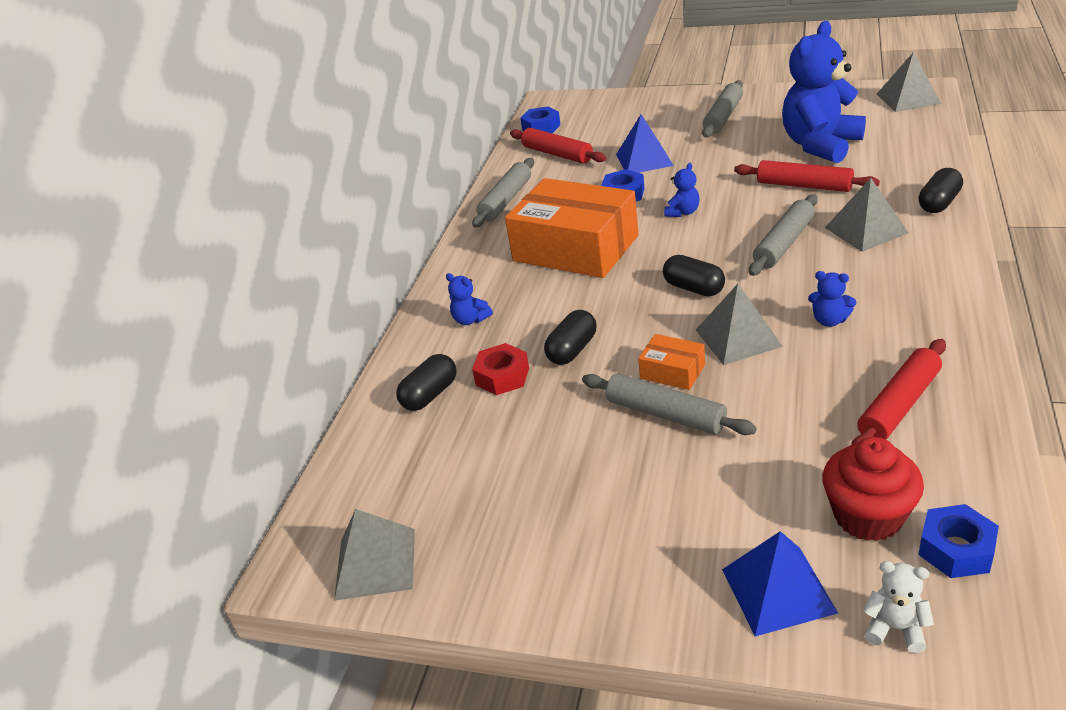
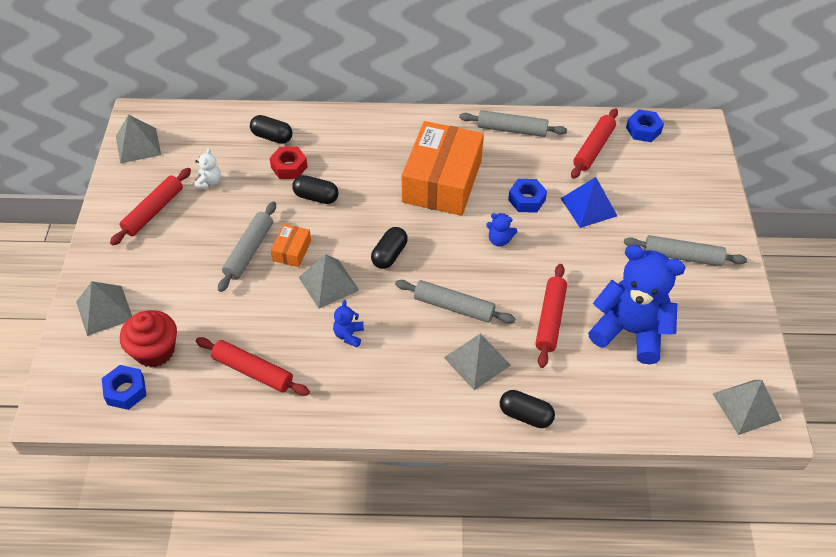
camera: 70 degrees right, 15 degrees up
(470, 320) = (350, 140): blue teddy bear -> none
(551, 533) = (153, 211): none -> red rolling pin
(778, 590) = (104, 310): blue pyramid -> grey pyramid
(895, 628) = (74, 360): white teddy bear -> white teddy bear (209, 182)

